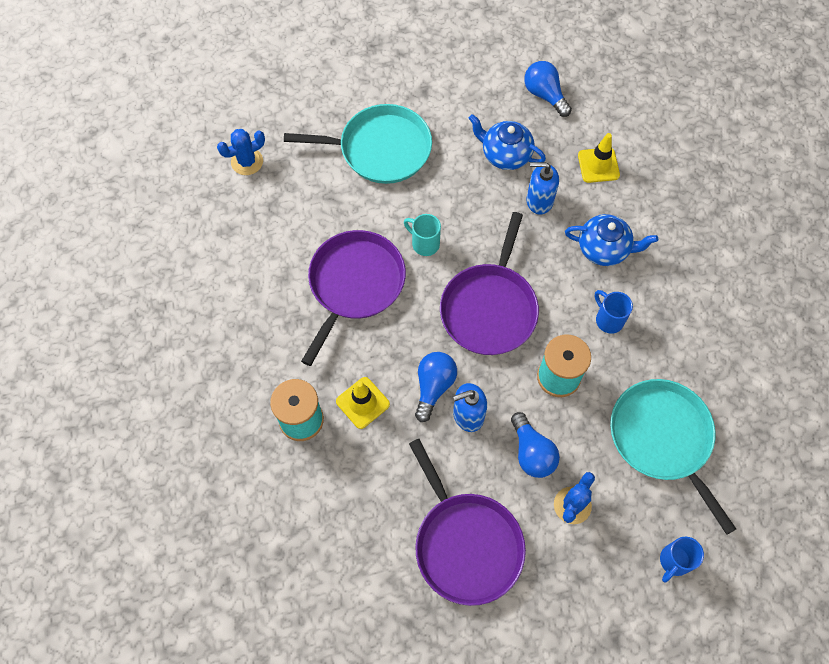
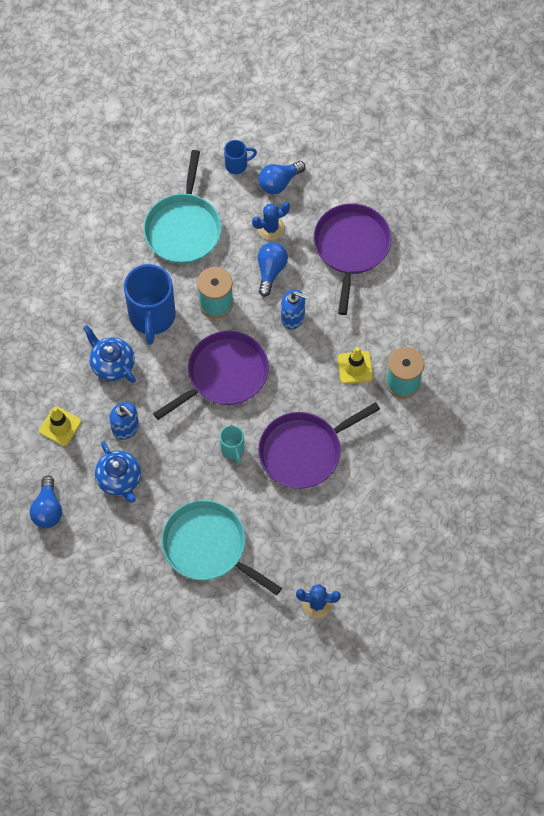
camera: 145 degrees left, 0 degrees up
(433, 386) = (301, 348): blue light bulb -> blue light bulb (279, 182)
(608, 319) = (152, 317): blue mug -> blue mug, size x2.04

